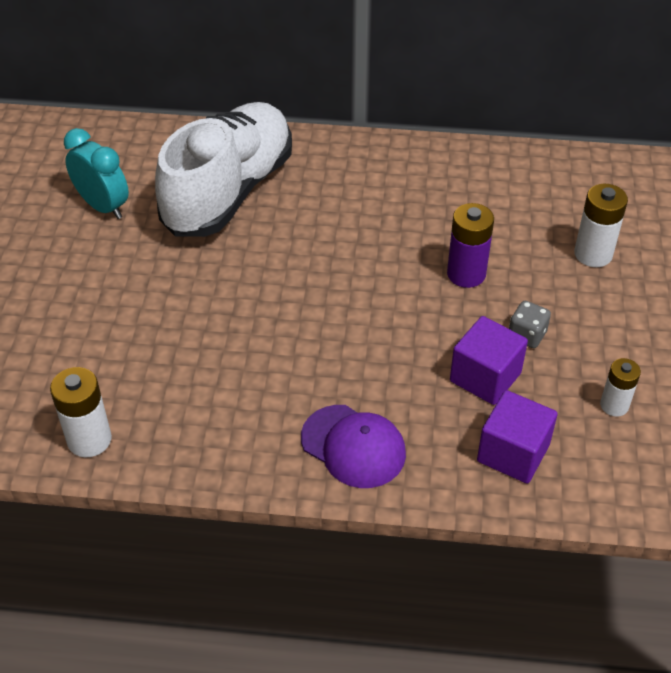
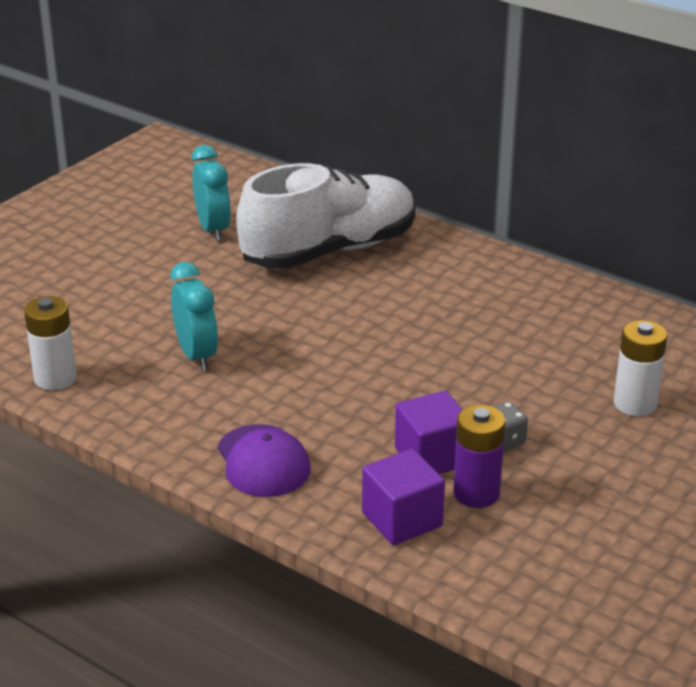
camera: 30 degrees right, 15 degrees down
(202, 355) = (196, 355): none -> turquoise clock
(466, 274) = (490, 377): purple battery -> purple battery (476, 493)
(614, 405) = (537, 522): white battery -> none

